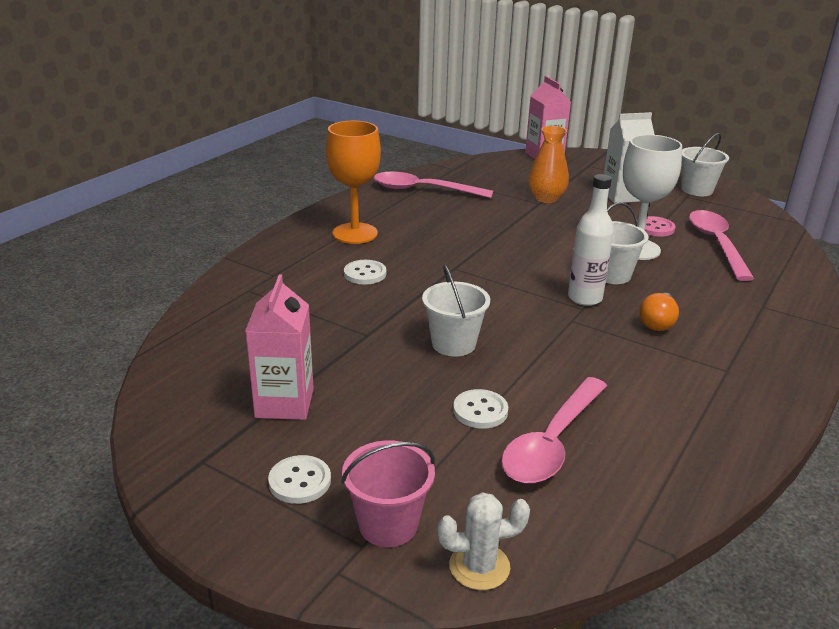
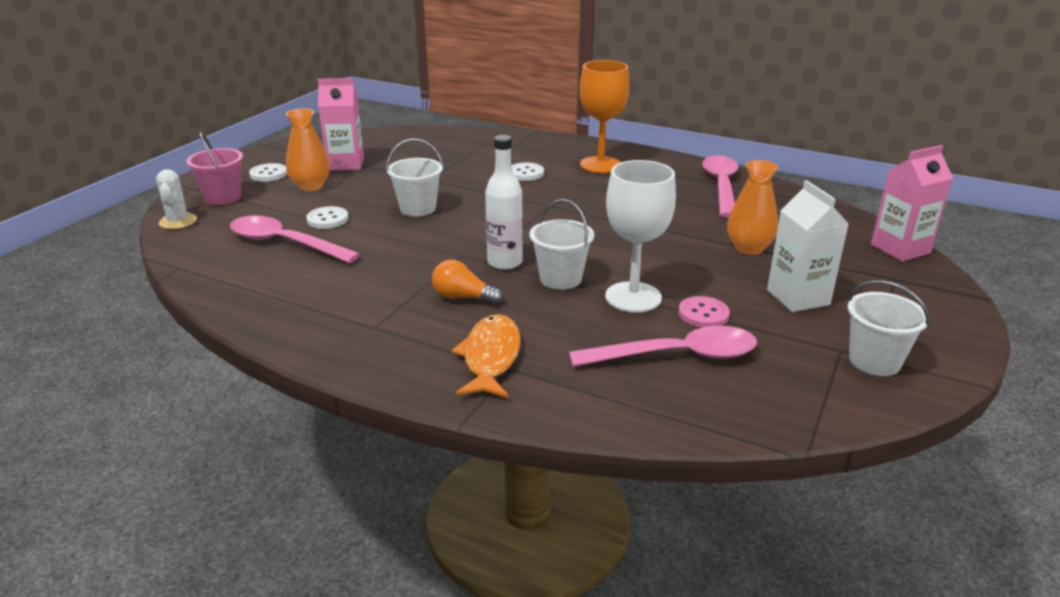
camera: 85 degrees right, 0 degrees up
(363, 432) = (310, 186): none -> orange vase
(751, 313) = (490, 357): none -> orange fish

